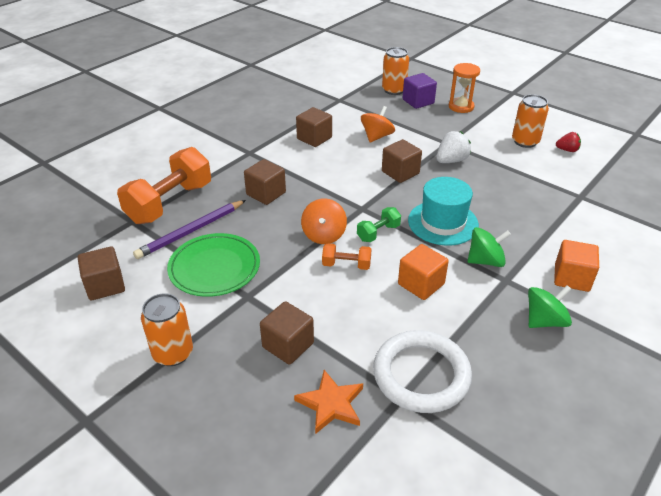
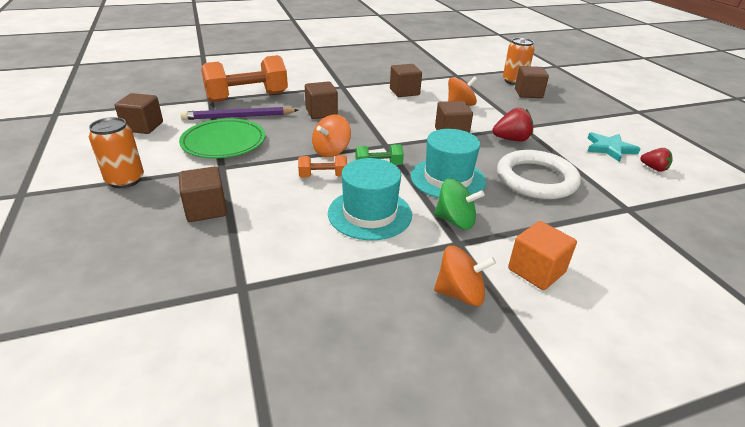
camera: 30 degrees right, 5 degrees down
(331, 404) = (181, 263): orange star -> none
(346, 265) = (323, 176): orange dumbbell -> orange dumbbell turned 45 degrees counterclockwise
(418, 101) = (528, 93): purple cube -> brown cube
(421, 284) = (369, 214): orange cube -> turquoise hat
(421, 375) = (281, 279): white ring -> white ring (536, 179)
(451, 161) = (511, 139): white strawberry -> red strawberry
(461, 107) = (568, 107): orange hourglass -> none
(525, 142) = (609, 148): orange can -> turquoise star
(544, 321) = (460, 293): green spinning top -> orange spinning top

